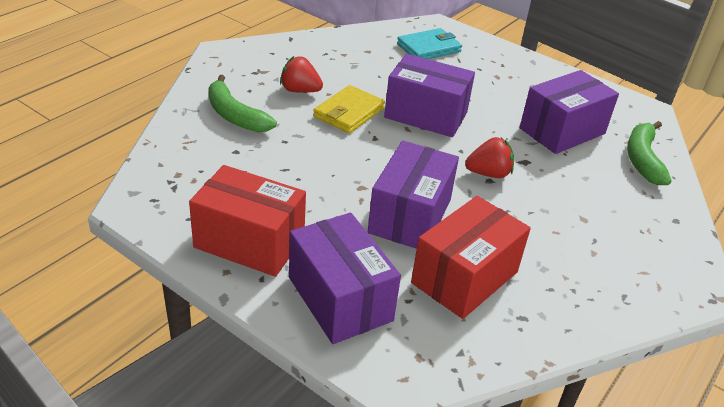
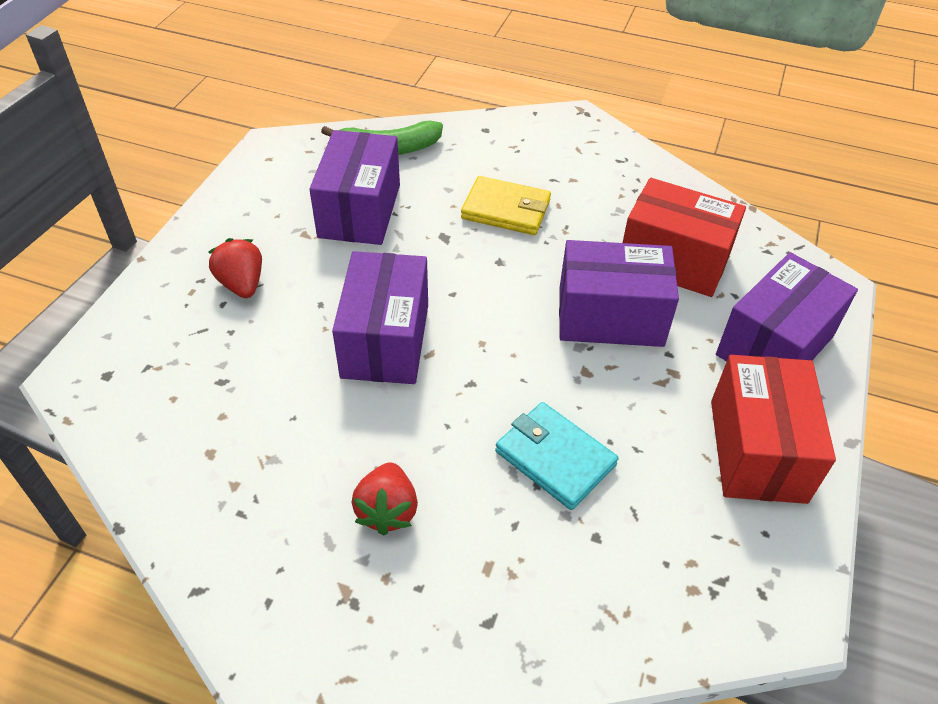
camera: 105 degrees left, 10 degrees up
(235, 115) = (506, 577): green banana -> none
(349, 113) = (422, 428): yellow wallet -> yellow wallet (506, 209)
(429, 48) = (172, 373): turquoise wallet -> turquoise wallet (554, 458)
(488, 173) = (487, 263): red strawberry -> red strawberry (242, 284)
(562, 131) = (359, 211): purple box -> purple box turned 60 degrees clockwise

